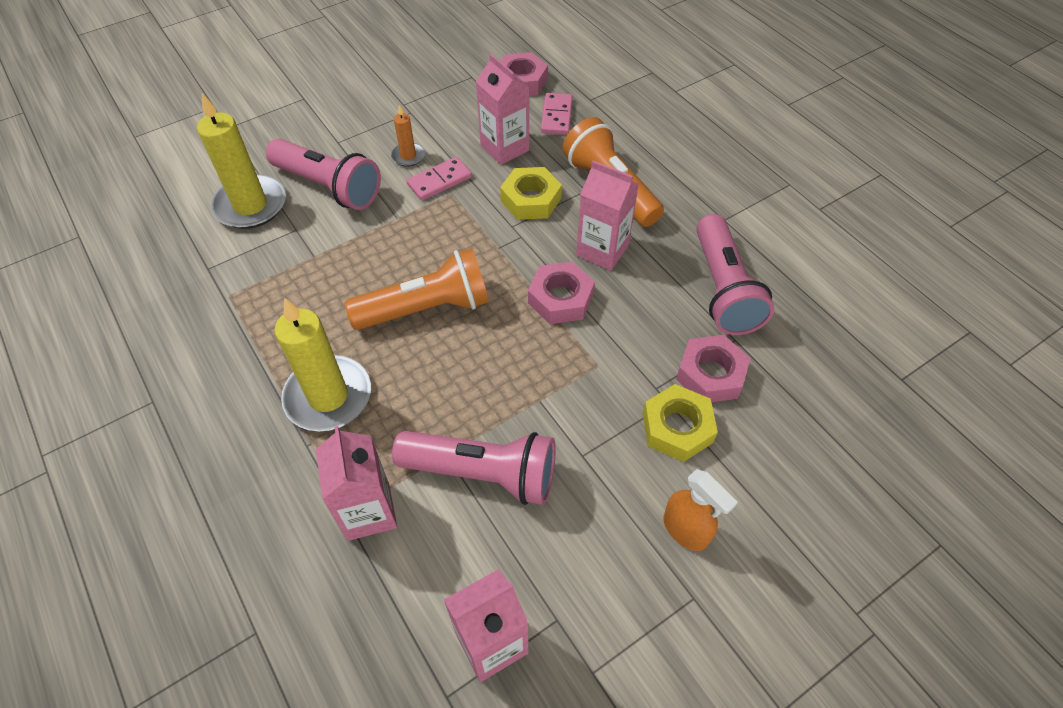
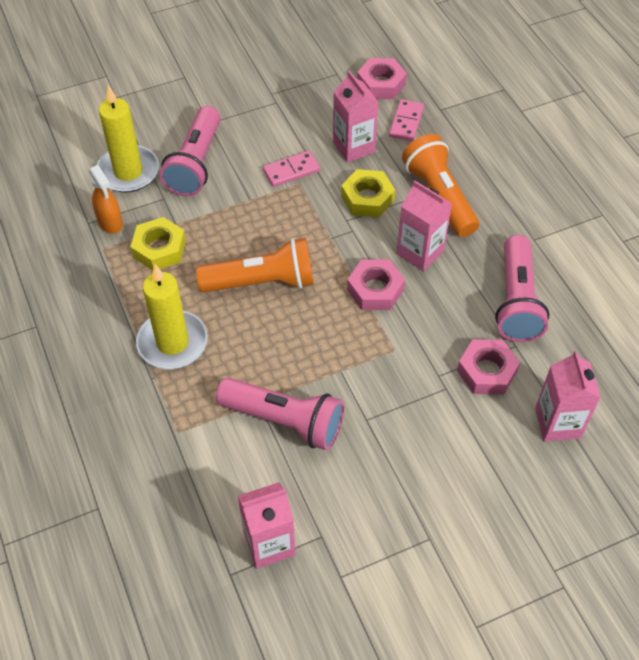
camera: 10 degrees right, 0 degrees up
(328, 187) = (195, 164): pink flashlight -> pink flashlight turned 60 degrees clockwise
(368, 511) = (192, 435): pink carton -> pink carton (557, 423)
(408, 156) = (268, 144): orange candle -> none
(677, 428) = (448, 410): yellow nut -> yellow nut (159, 249)
(685, 530) = (435, 488): orange spray bottle -> orange spray bottle (110, 223)

